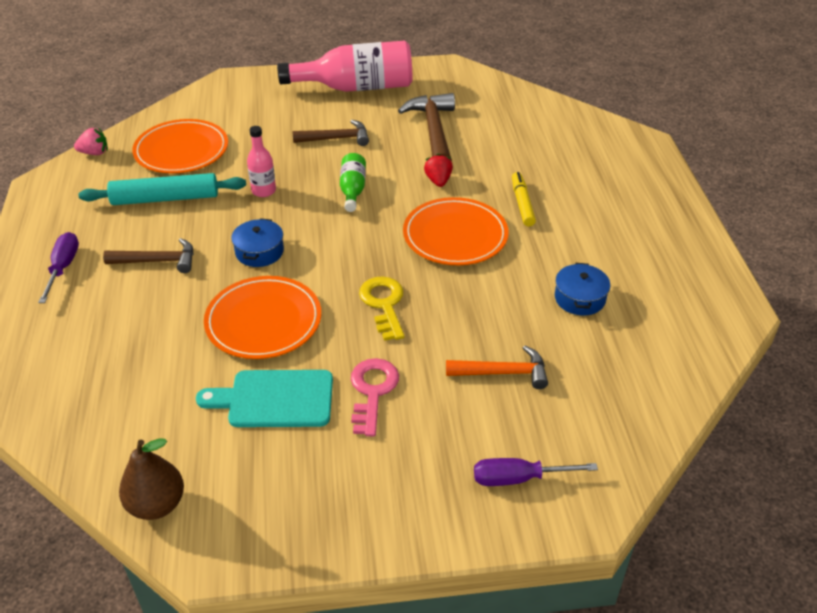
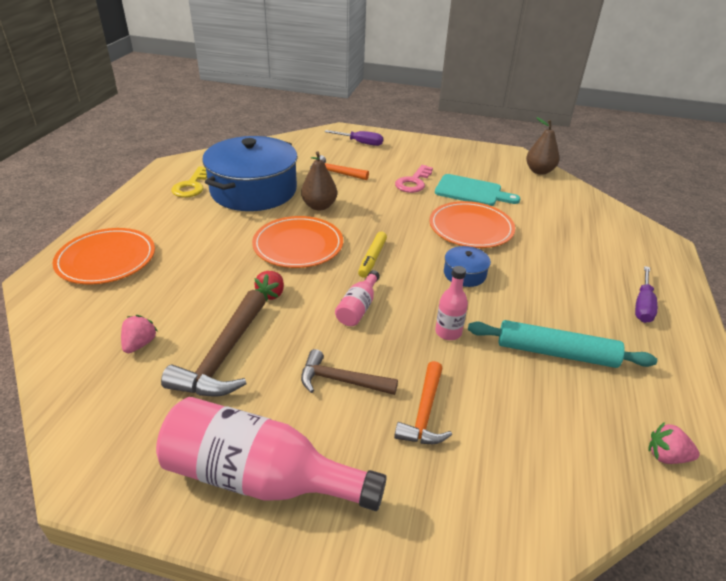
camera: 160 degrees left, 5 degrees down
(158, 261) = (555, 289): brown hammer -> none
(181, 150) = (542, 422): orange plate -> orange plate (106, 259)
(268, 136) = (424, 413): none -> orange hammer
(352, 190) = (358, 308): green bottle -> pink bottle
(383, 304) = (383, 217): yellow key -> yellow key (191, 186)
(475, 298) = (319, 206): none -> brown pear
(501, 123) = (140, 344): none -> pink strawberry
(522, 203) = (220, 254): yellow marker -> yellow marker (372, 258)
(579, 298) = (253, 190): blue pot -> blue pot, size x2.42

